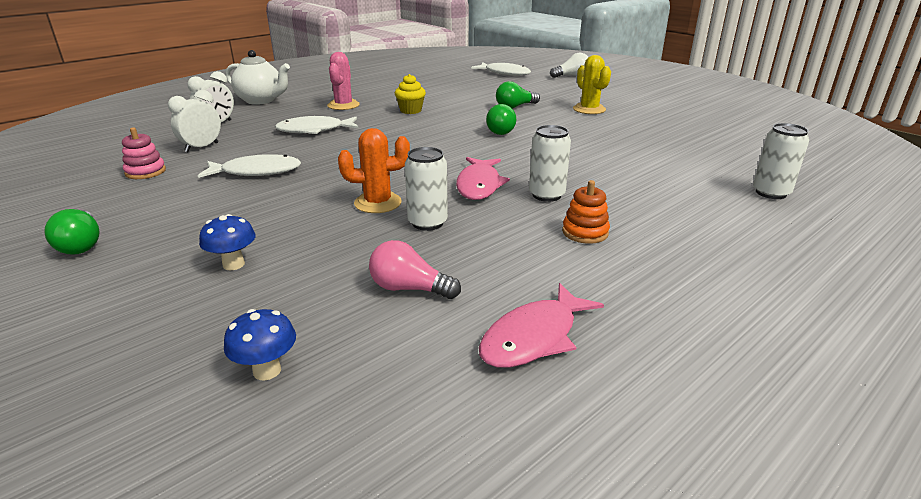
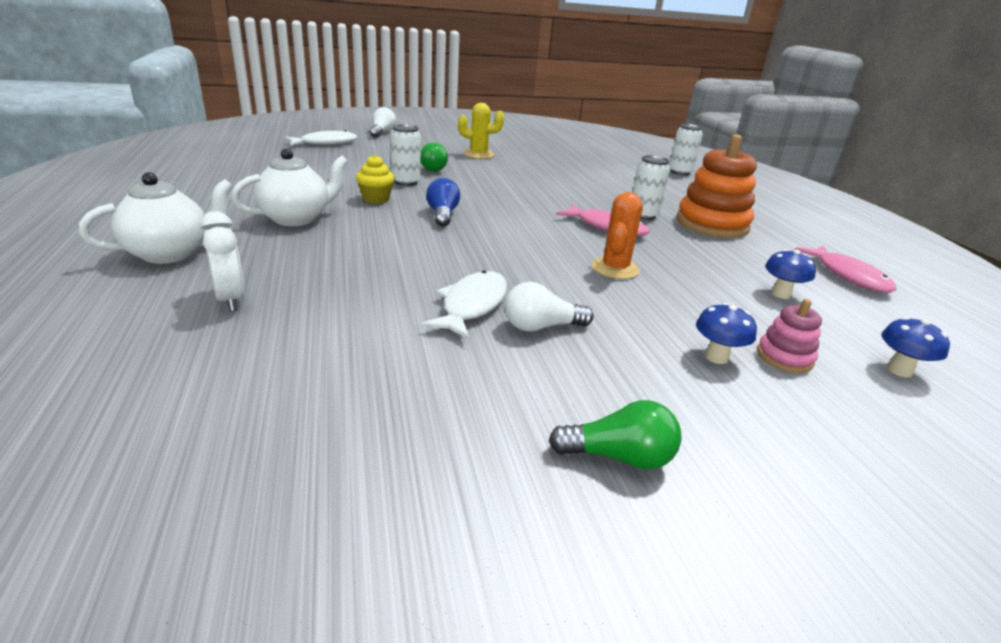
camera: 65 degrees left, 0 degrees up
(145, 172) = (379, 381): pink stacking toy -> pink stacking toy (784, 357)
(202, 147) = (327, 325): white clock -> none
(240, 196) = (541, 327): none -> white light bulb
(314, 130) = (367, 250): white fish -> none
(343, 105) = (296, 218): pink cactus -> white teapot
(409, 288) = (781, 294): pink light bulb -> blue mushroom
(410, 131) = (442, 215): none -> blue light bulb
(427, 223) = (669, 261): white can -> white can (406, 182)
(499, 130) = (488, 189): green light bulb -> none
(585, 232) = (712, 224): orange stacking toy -> orange stacking toy, size x2.07

